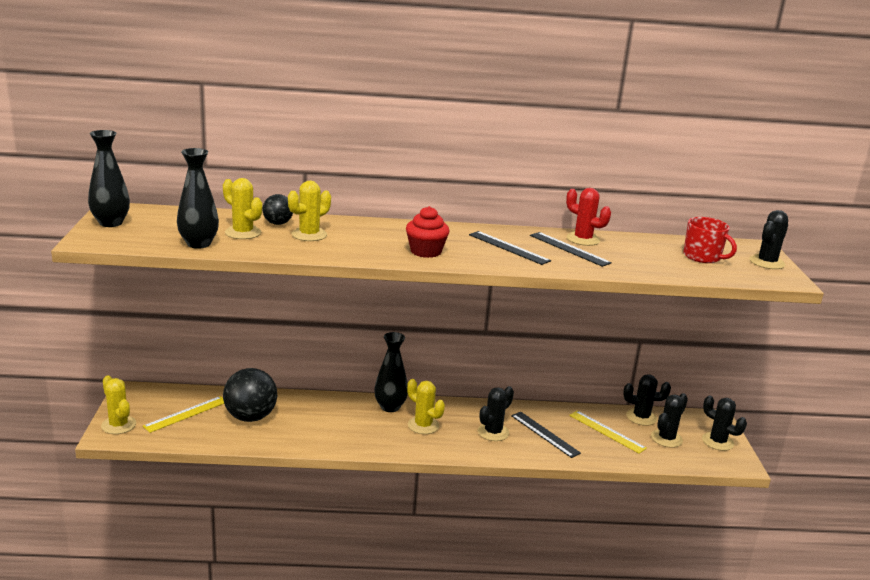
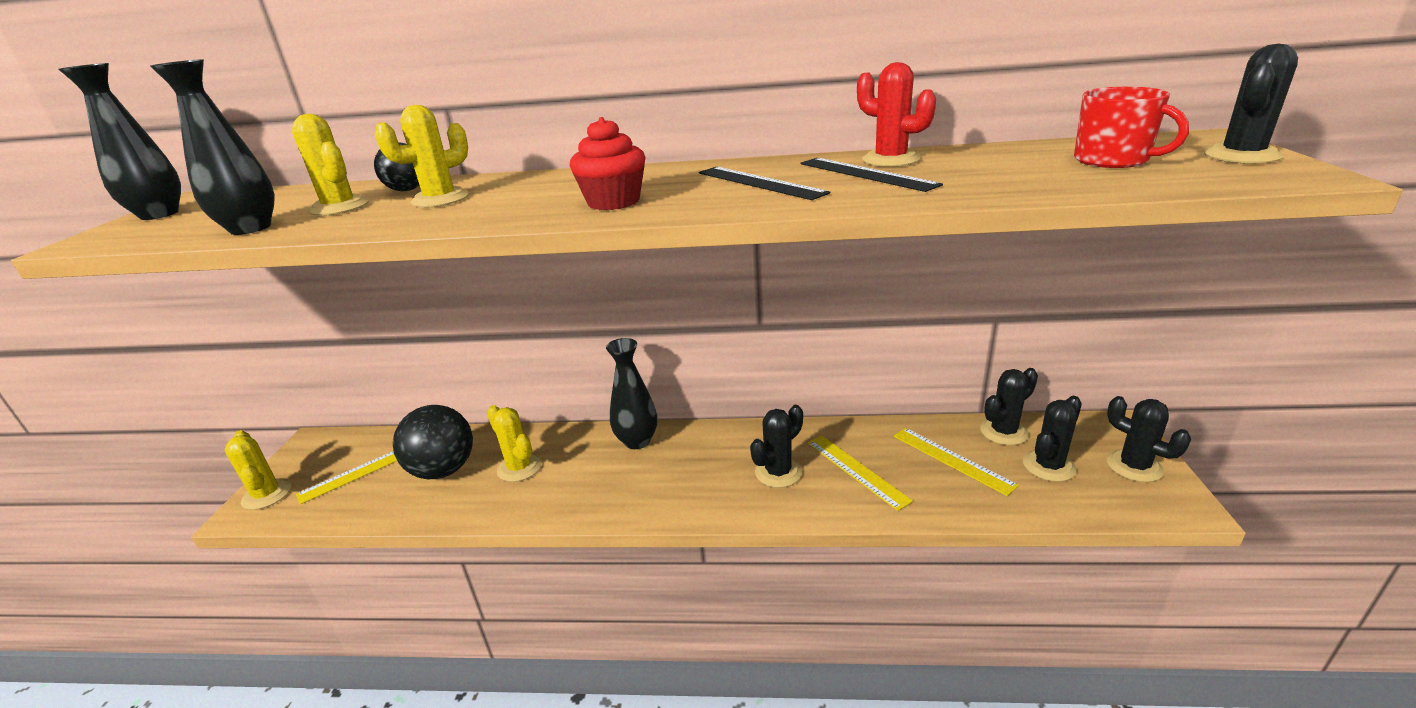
camera: 10 degrees right, 5 degrees up
(423, 425) = (677, 468): yellow cactus -> yellow cactus (519, 467)
(545, 434) = (856, 470): black ruler -> yellow ruler
(641, 417) = (1003, 432): black cactus -> black cactus turned 45 degrees counterclockwise

